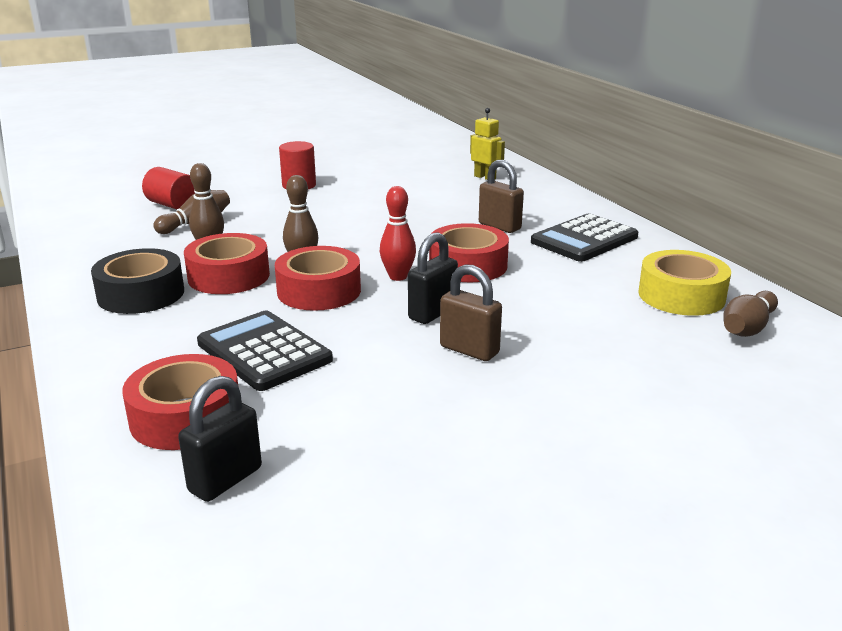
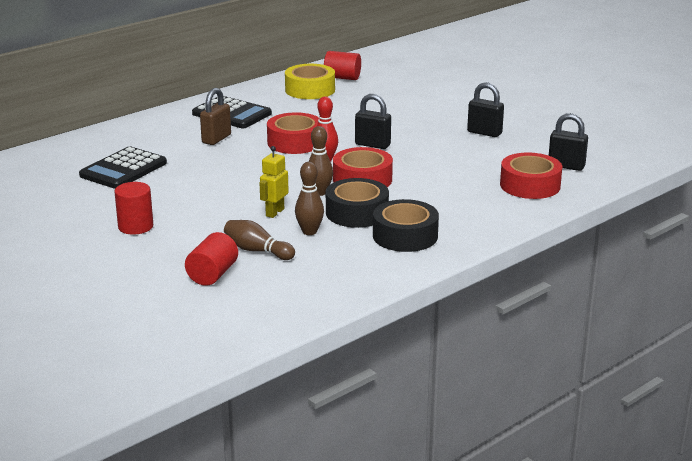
camera: 105 degrees left, 0 degrees up
(229, 276) = (357, 213): red tape -> black tape
(264, 352) = (452, 180): black calculator -> black calculator (123, 169)
(435, 421) = (484, 133): none -> black padlock
(469, 350) = (411, 132): brown padlock -> none
(485, 177) = (94, 153): yellow robot -> yellow robot (274, 212)
(747, 328) = (342, 78): brown bowling pin -> red cylinder

